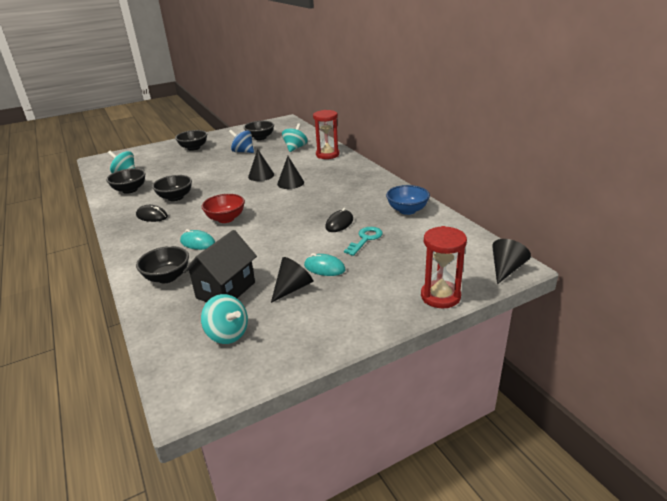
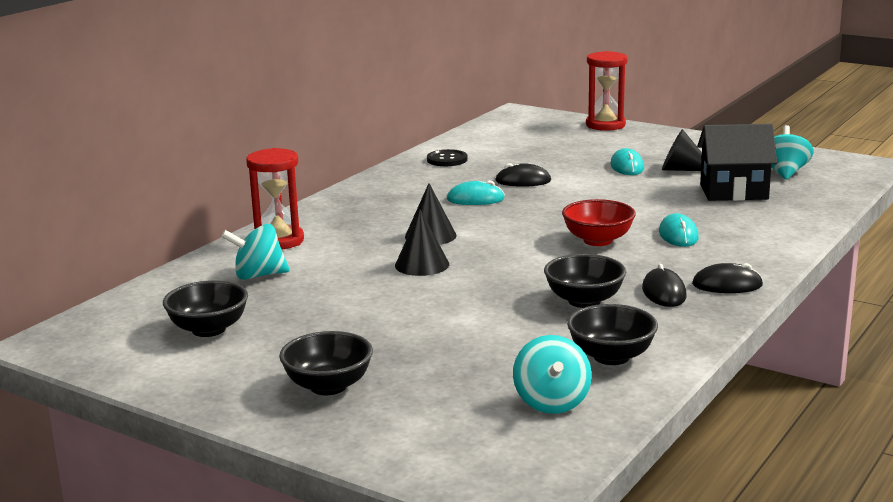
camera: 120 degrees left, 10 degrees down
(131, 233) = (727, 285): none -> black mouse
(167, 277) = (765, 224): black bowl -> none
(243, 152) = (314, 319): blue spinning top -> none
(326, 203) = (475, 199): none -> turquoise mouse
(365, 239) = (544, 163): turquoise key -> none
(407, 210) = (447, 160): blue bowl -> black button
(506, 269) = (528, 114): black cone -> none

